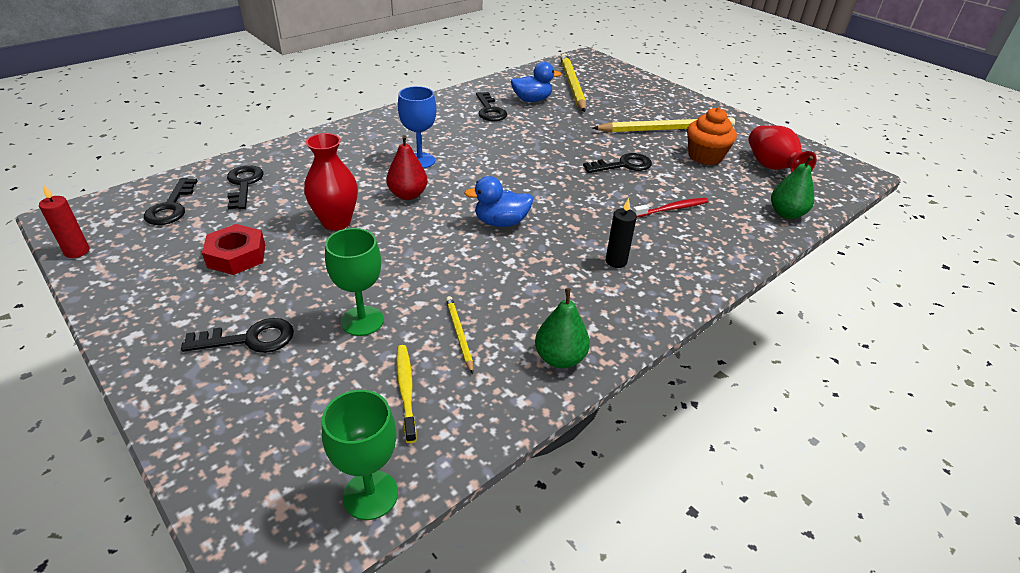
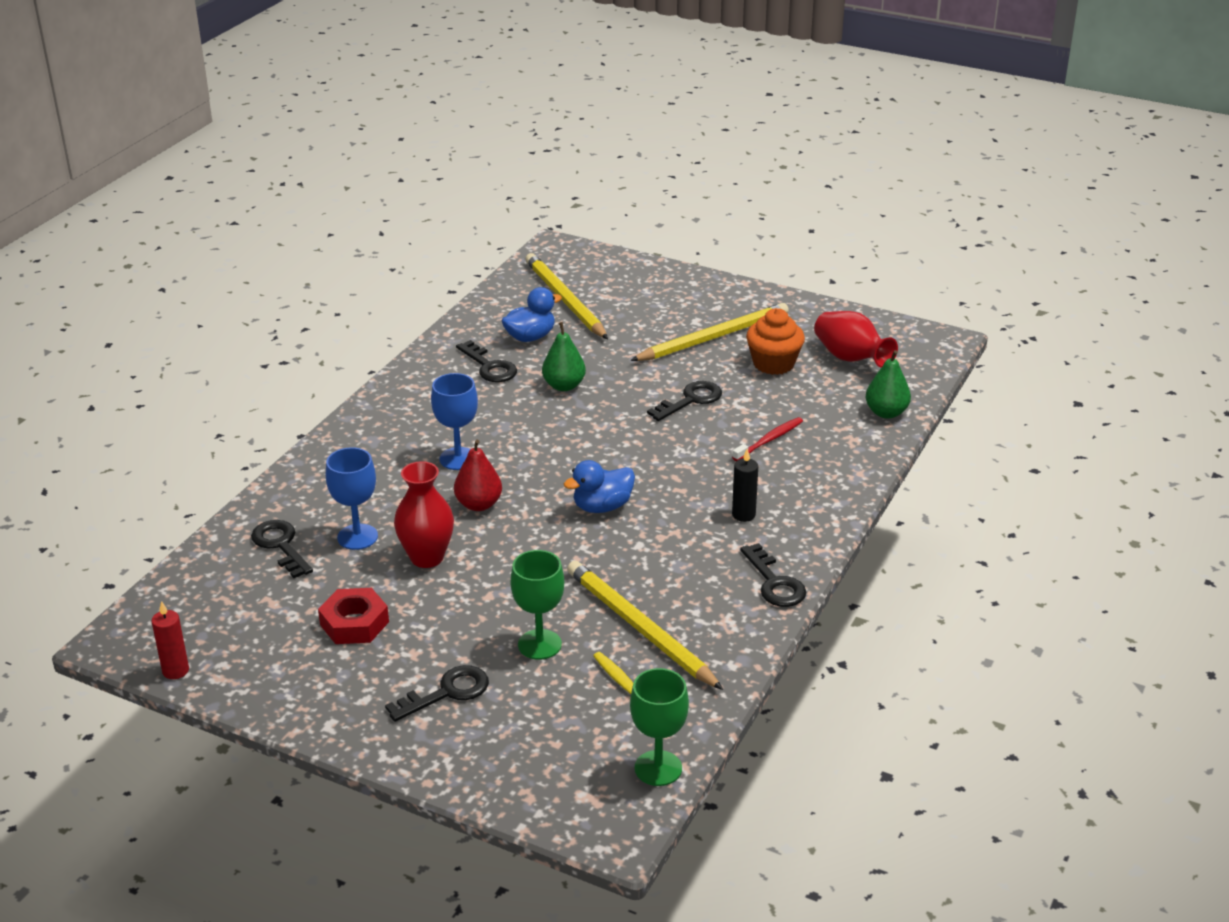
camera: 20 degrees left, 5 degrees down
(171, 207) = (224, 595): black key -> black key (774, 583)
(301, 193) = (357, 537): none -> blue goblet
(459, 334) = (639, 628): yellow pencil -> yellow pencil, size x2.14
(560, 358) = (744, 620): green pear -> green pear (564, 386)

